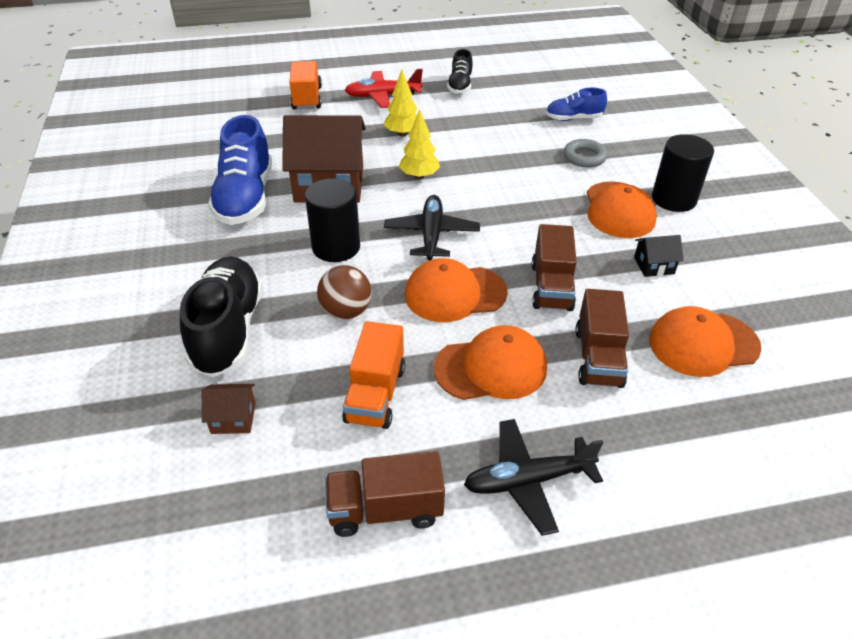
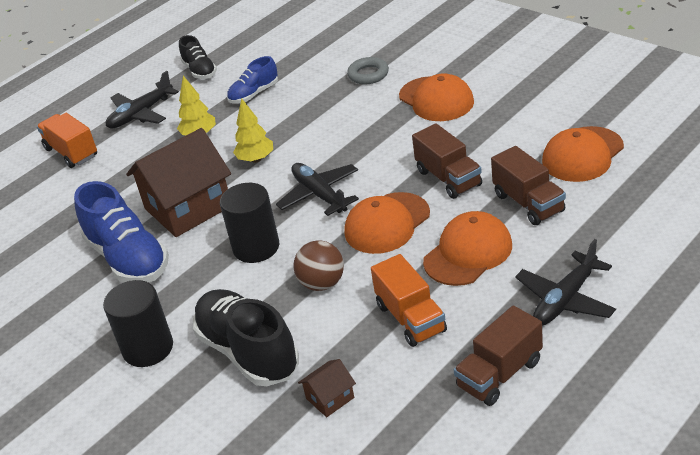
camera: 30 degrees left, 5 degrees down
(382, 96) = (140, 114): red plane -> black plane
(573, 118) = (326, 49): blue shoe -> blue shoe (254, 94)
(654, 265) = (500, 123): black house -> none
(673, 199) = (465, 70): black cylinder -> black cylinder (148, 348)

